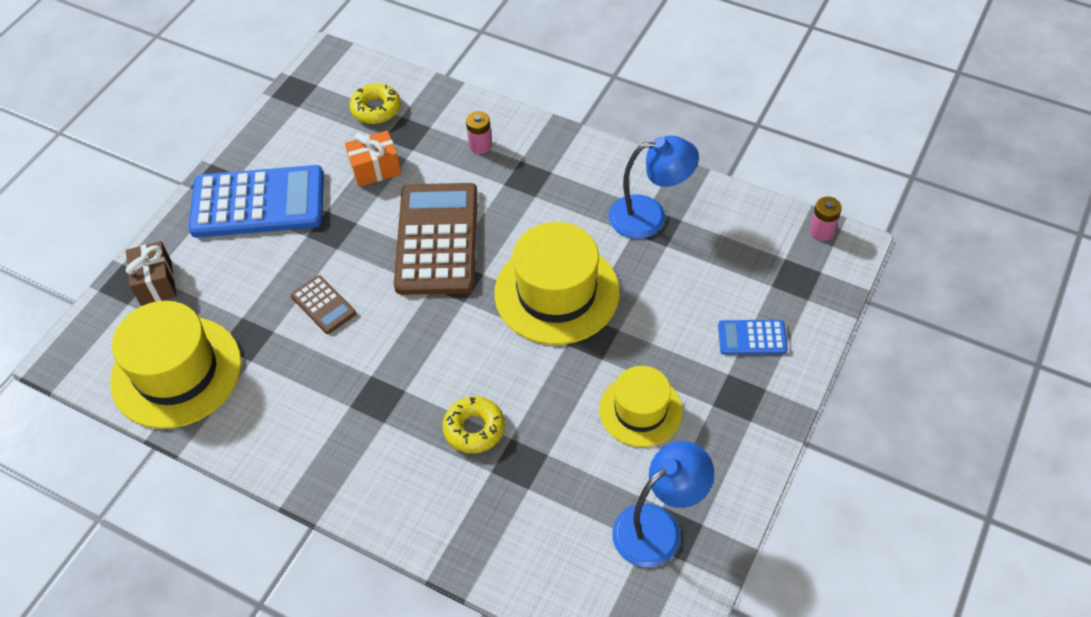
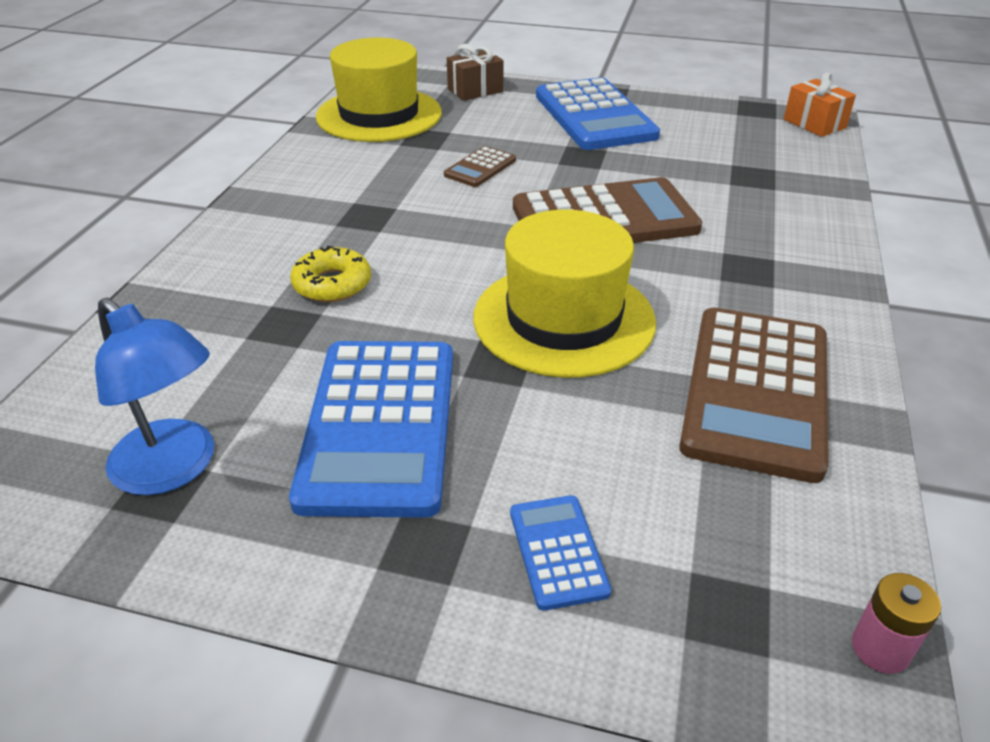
camera: 75 degrees right, 15 degrees down
(375, 169) = (683, 166): orange gift -> orange gift (814, 124)
(376, 109) = (772, 153): yellow donut -> none
(480, 145) = (775, 226): pink battery -> none
(640, 410) = (380, 425): yellow hat -> blue calculator
(649, 216) = (756, 391): blue lamp -> brown calculator

